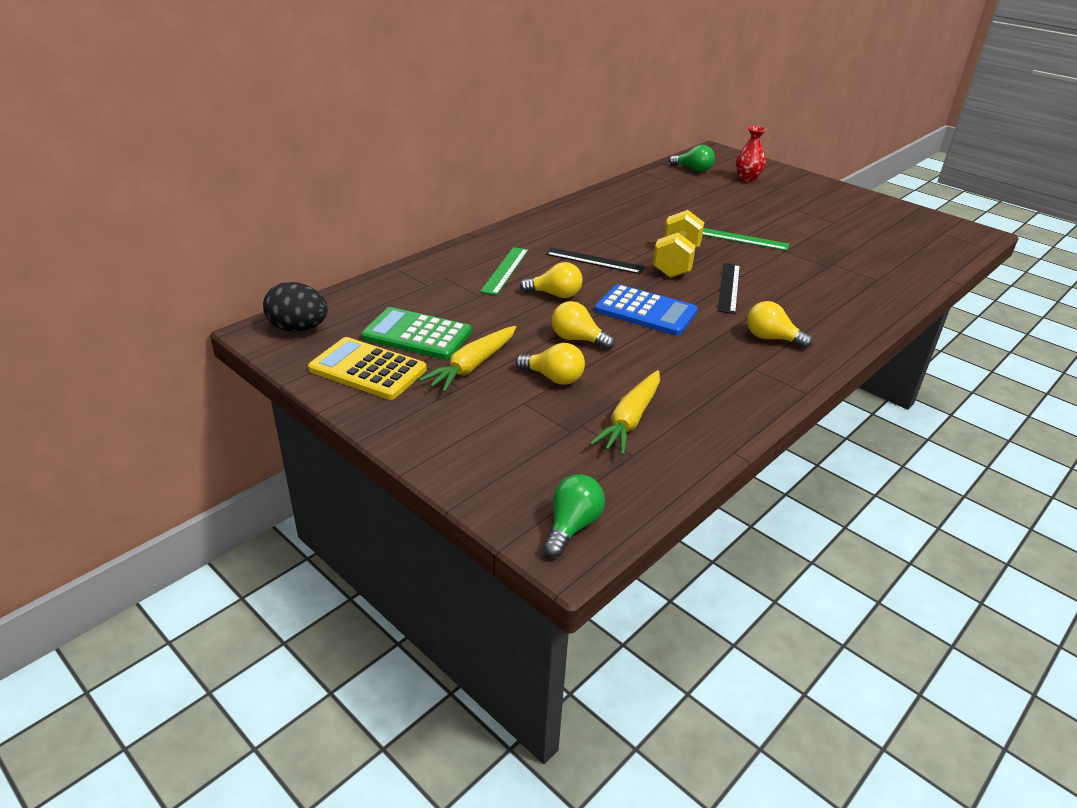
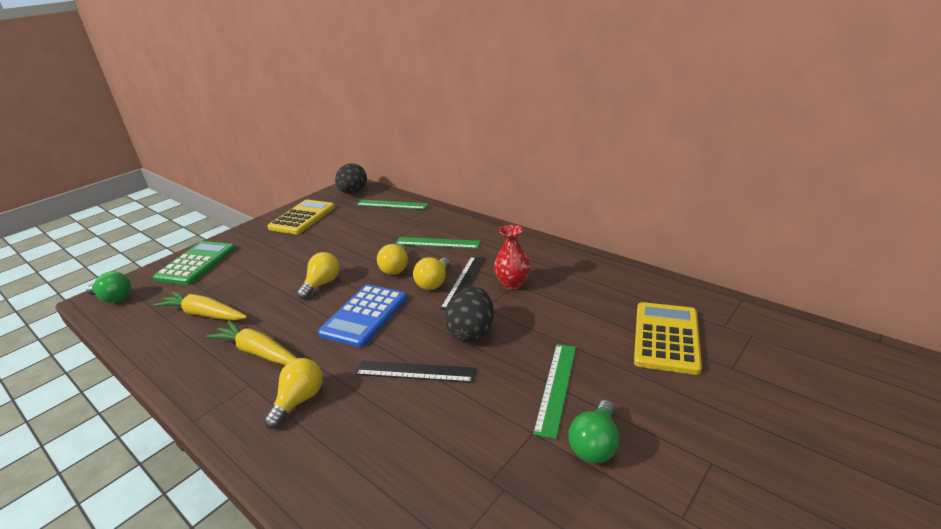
camera: 90 degrees right, 5 degrees down
(372, 297) = (392, 204): none -> green ruler
(417, 335) = (340, 225): green calculator -> green calculator (196, 263)
(472, 366) = (296, 248): yellow carrot -> yellow carrot (258, 352)
(553, 378) = (271, 278): yellow light bulb -> yellow light bulb (434, 283)
(676, 262) = (471, 332): yellow dumbbell -> black egg
(685, 199) = (666, 338): none -> yellow calculator
(693, 170) = (795, 345): green light bulb -> green light bulb (595, 444)
(747, 179) = (812, 405): red vase -> red vase (512, 284)

